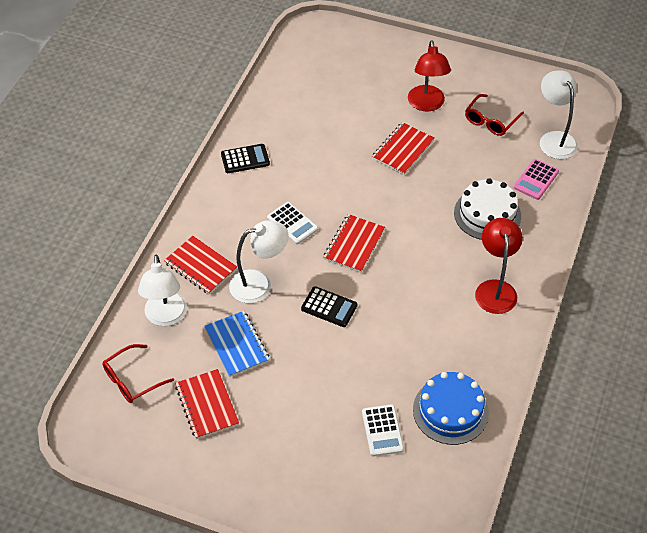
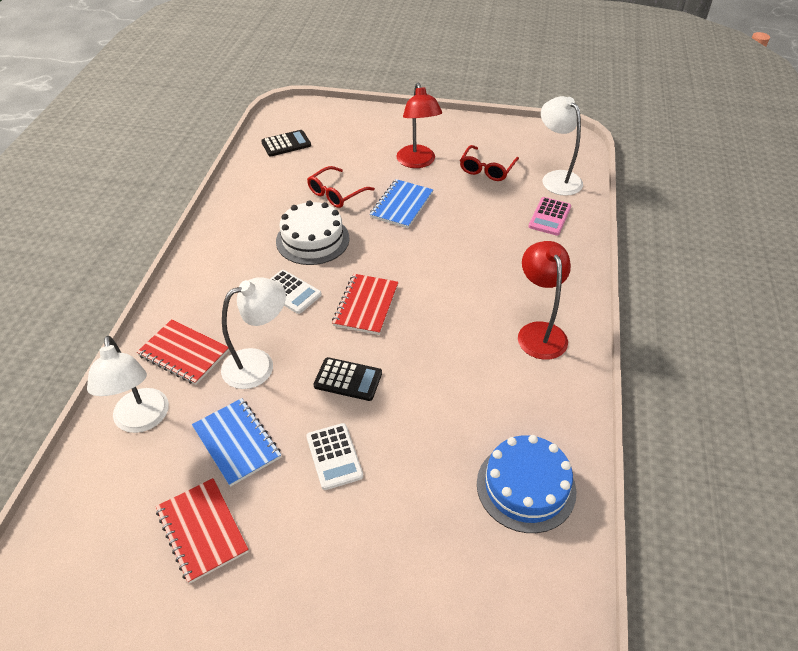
camera: 10 degrees left, 5 degrees down
(132, 380) = (96, 511): red glasses -> red glasses (336, 194)
(245, 159) = (229, 233): black calculator -> black calculator (286, 144)
(382, 430) = (444, 528): white calculator -> white calculator (334, 456)
(403, 150) = (401, 205): red notebook -> blue notebook
(487, 214) = (508, 256): white cake -> white cake (312, 239)

